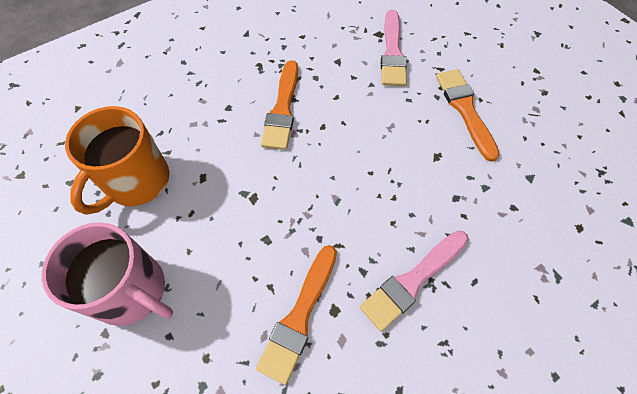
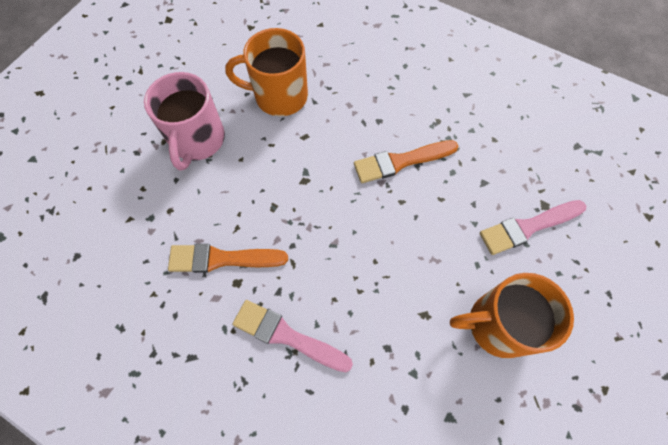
camera: 65 degrees right, 5 degrees up
(465, 110) = (497, 324): orange brush -> orange mug

